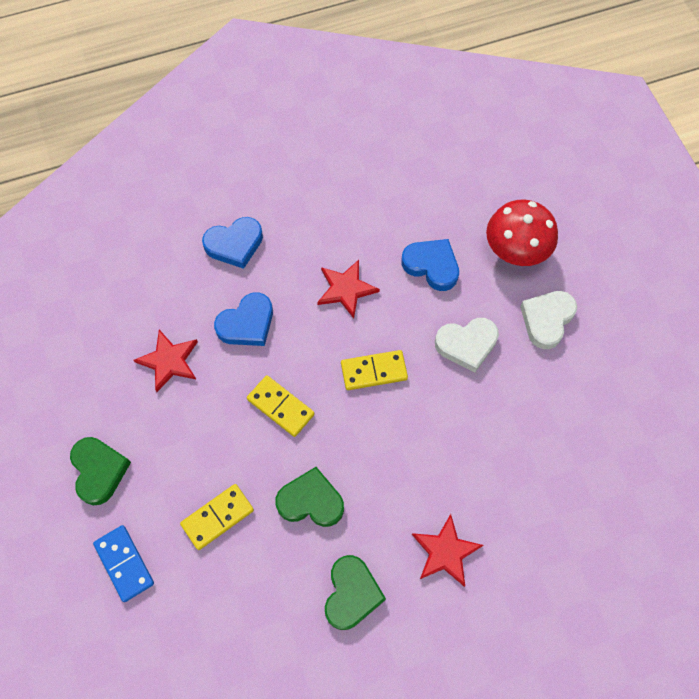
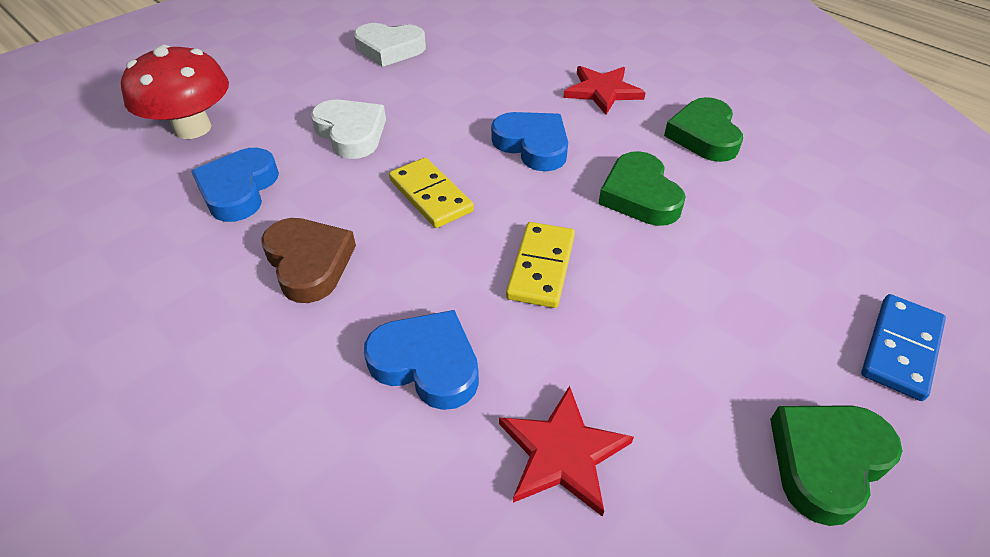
camera: 115 degrees left, 20 degrees down
(217, 517) = (740, 272): yellow domino -> none
(234, 244) = (260, 458): blue heart -> blue heart (532, 145)
(346, 289) = (309, 263): red star -> brown heart
(351, 594) = (704, 135): green heart -> green heart turned 75 degrees counterclockwise
(547, 320) = (291, 88): white heart -> white heart (389, 49)

